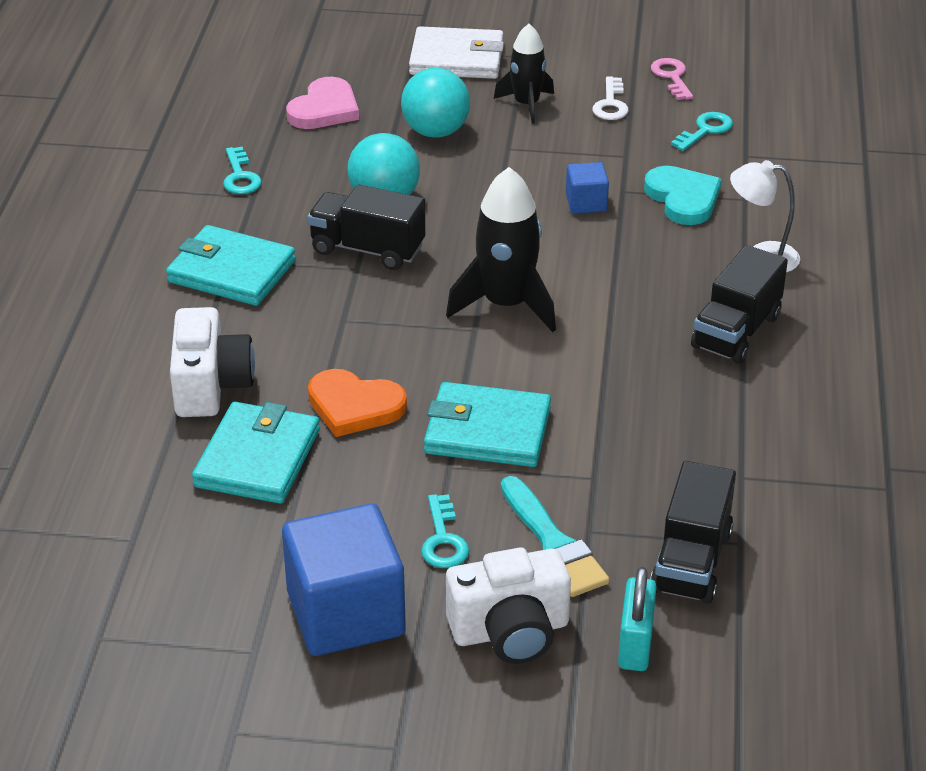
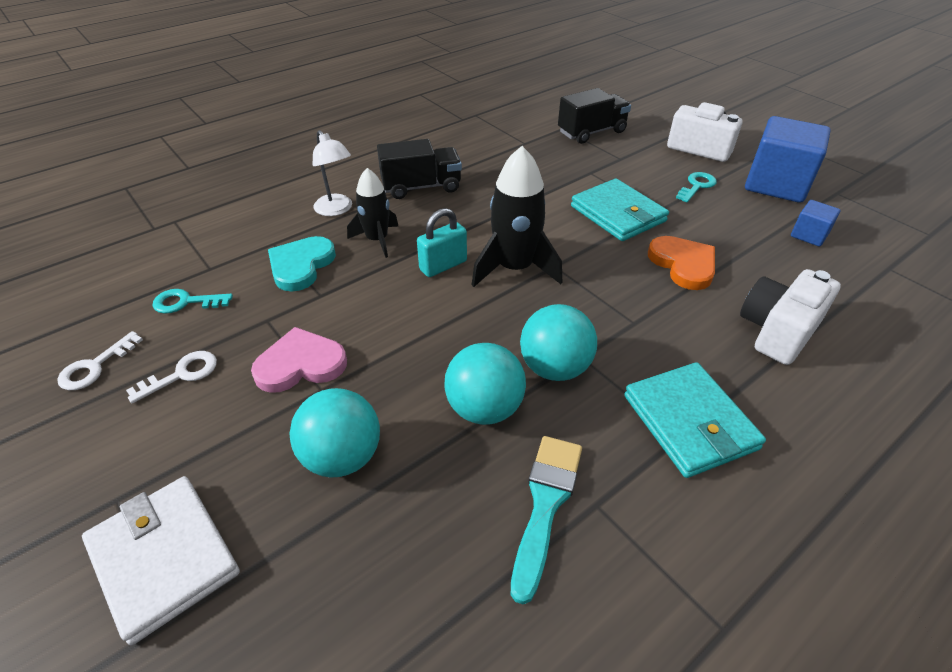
camera: 135 degrees left, 5 degrees up
(240, 176) = (585, 546): turquoise key -> none
(257, 458) = (774, 269): turquoise wallet -> none
(324, 109) = (390, 593): pink heart -> pink heart (300, 364)
(367, 249) = (554, 368): black truck -> turquoise ball
(526, 104) = (229, 427): black rocket -> black rocket (377, 240)
(553, 543) = (643, 162): turquoise brush -> turquoise brush (545, 504)
(586, 203) = (357, 302): blue cube -> blue cube (809, 235)
(635, 645) = (651, 124): turquoise padlock -> turquoise padlock (443, 265)
(672, 77) = (95, 366): pink key -> white key

